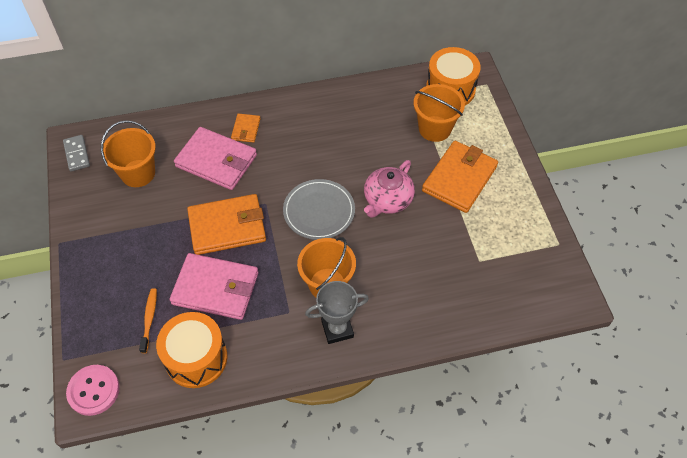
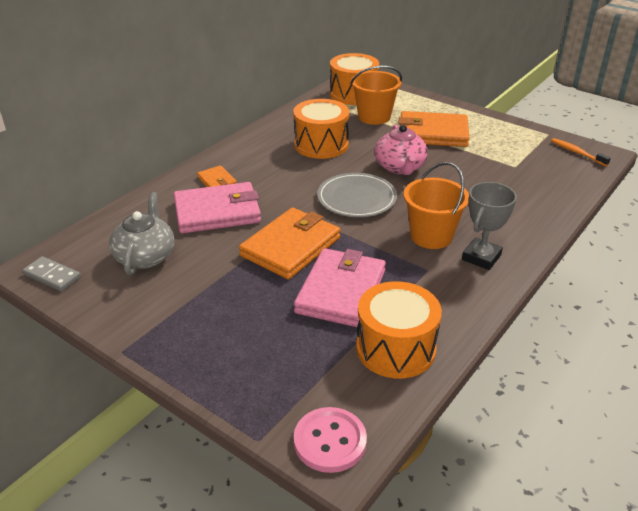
camera: 40 degrees left, 20 degrees down
(138, 173) = (145, 256): orange bucket -> grey teapot
(149, 319) = (308, 349): orange toothbrush -> orange toothbrush (577, 153)
(216, 288) = (341, 291): pink wallet -> pink wallet turned 45 degrees counterclockwise
(357, 136) = (321, 145): none -> orange drum
(459, 178) = (432, 133): orange wallet -> orange wallet turned 75 degrees counterclockwise

